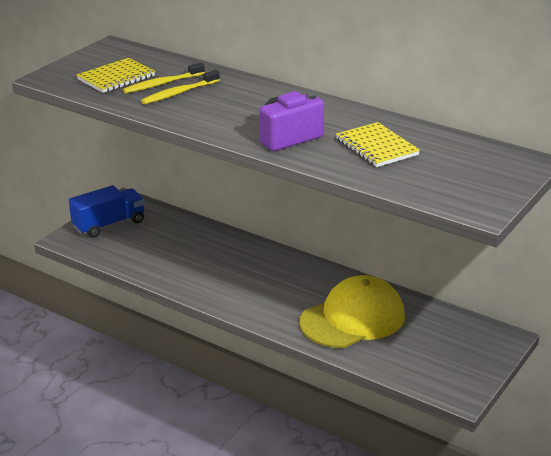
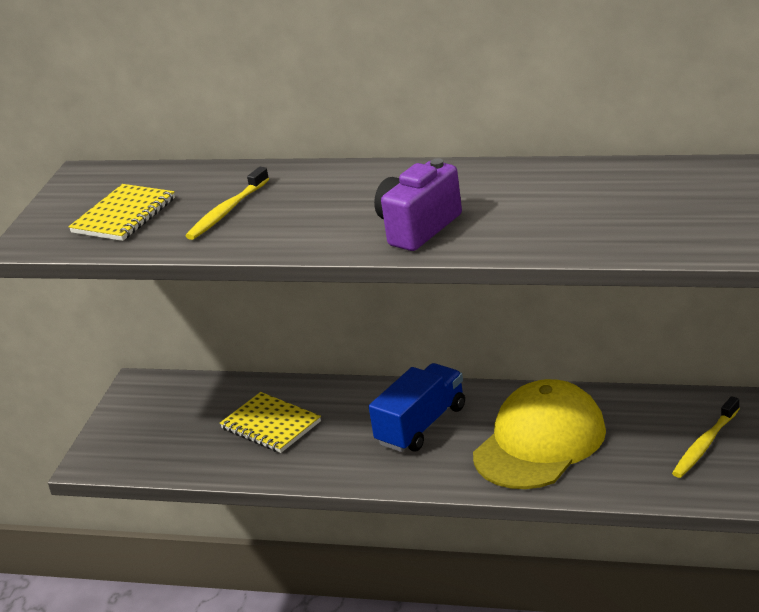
camera: 15 degrees left, 0 degrees up
(109, 224) = (137, 423): blue truck -> blue truck (421, 425)
(162, 84) = (194, 206): yellow toothbrush -> yellow toothbrush (705, 445)
(376, 147) = (539, 207): yellow notebook -> yellow notebook (271, 425)

